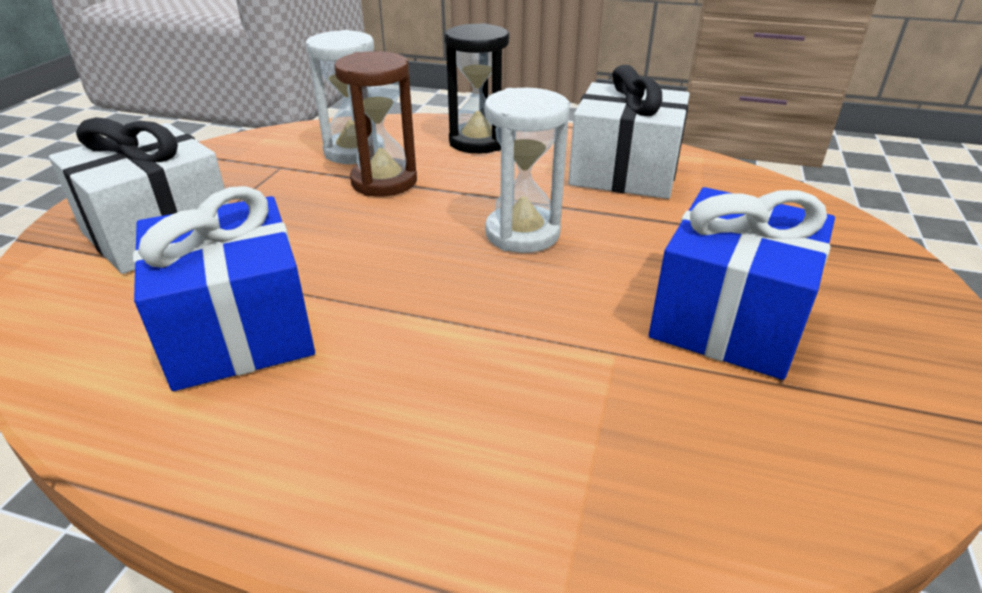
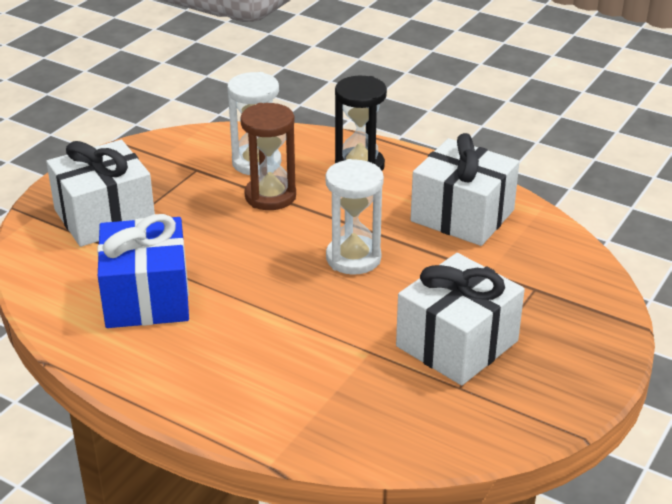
camera: 15 degrees right, 0 degrees up
(729, 319) = (457, 343): blue gift -> white gift

